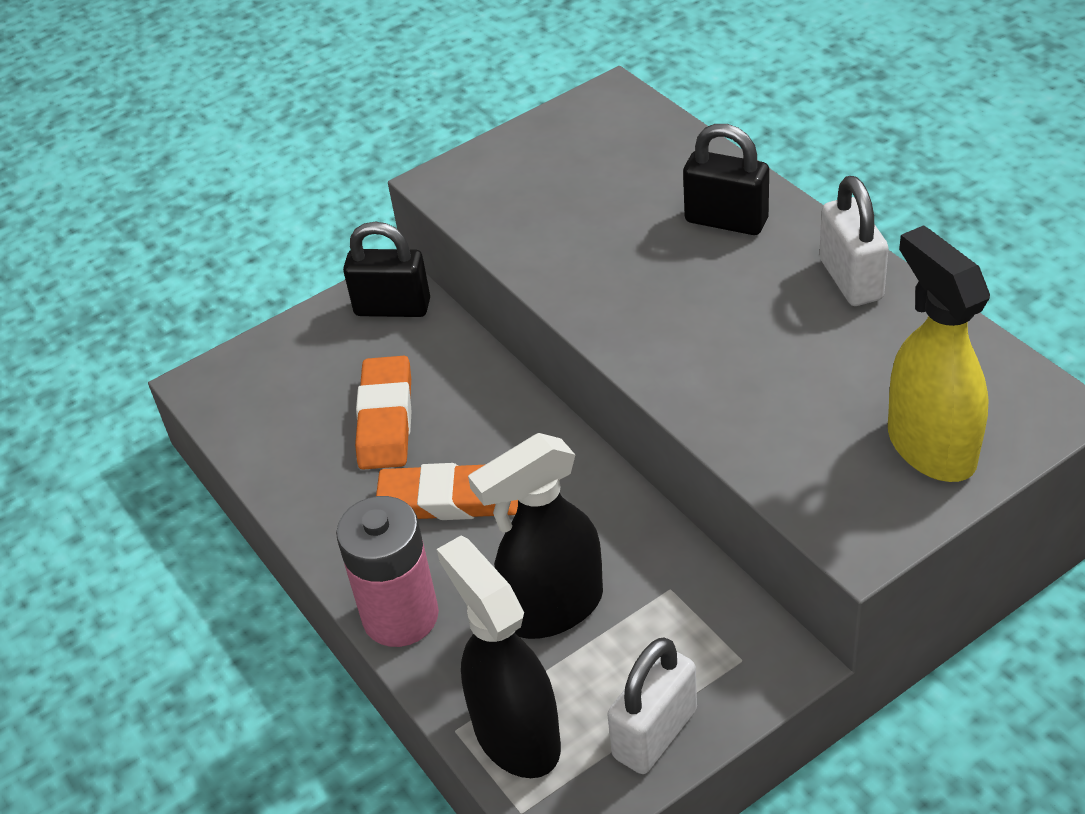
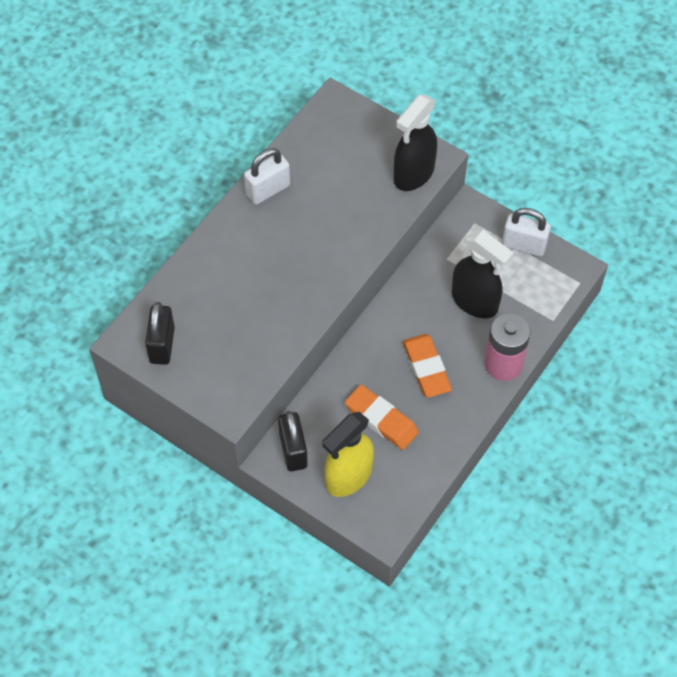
camera: 115 degrees left, 15 degrees up
(386, 419) = (381, 420): orange eraser -> orange eraser turned 60 degrees clockwise
(516, 735) = (546, 296): black spray bottle -> black spray bottle (413, 174)
(726, 220) = (234, 254): black padlock -> black padlock (162, 345)
(930, 447) = (373, 142): yellow spray bottle -> yellow spray bottle (348, 477)

